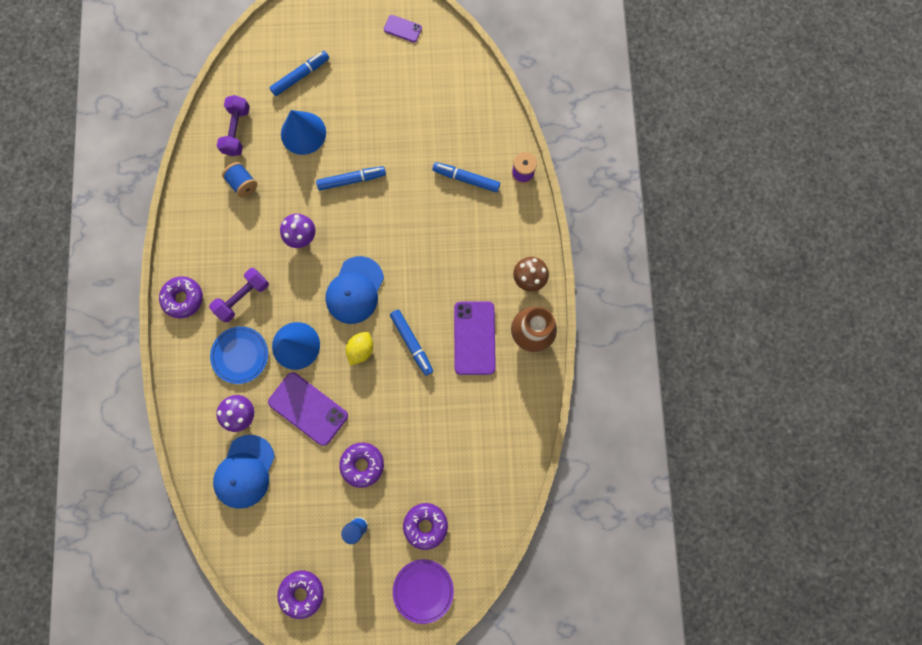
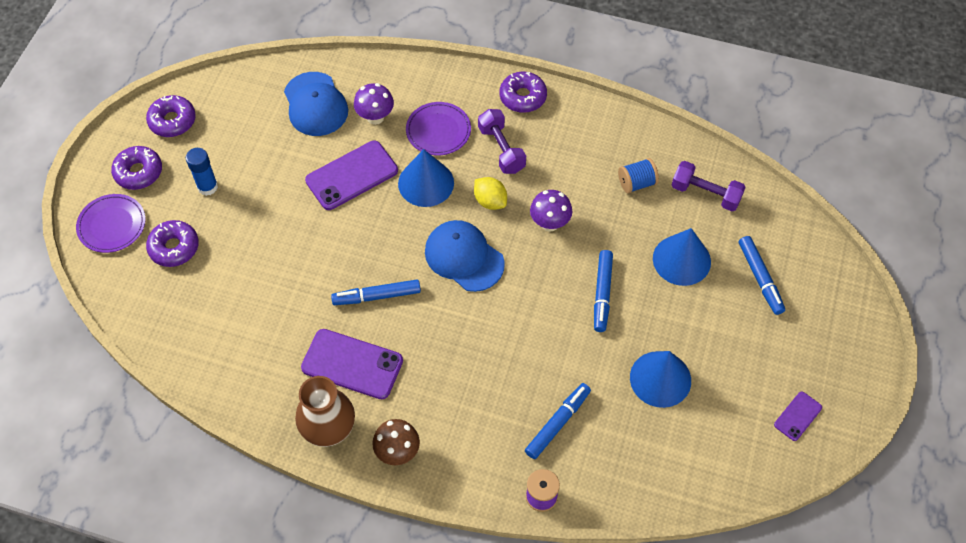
camera: 110 degrees right, 20 degrees down
(240, 355) = (438, 131): blue plate -> purple plate
(245, 471) = (315, 104): blue cap -> blue cap turned 150 degrees counterclockwise
(361, 349) = (393, 243): yellow lemon -> yellow lemon (490, 201)
(362, 464) = (268, 208): purple donut -> purple donut (138, 172)
(407, 122) = (660, 379): none -> blue cone

